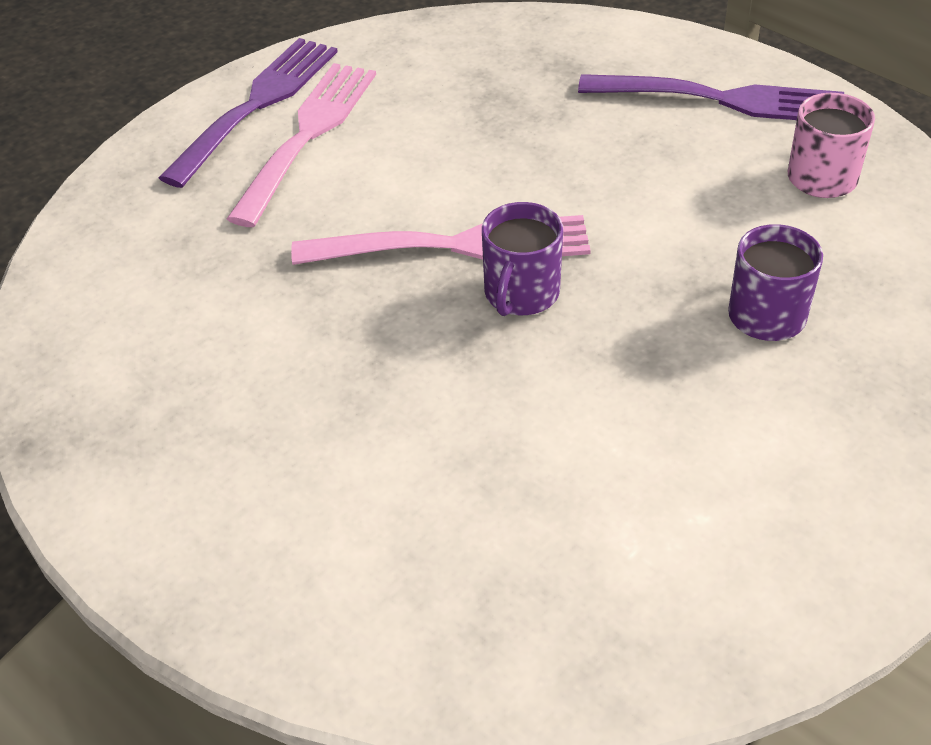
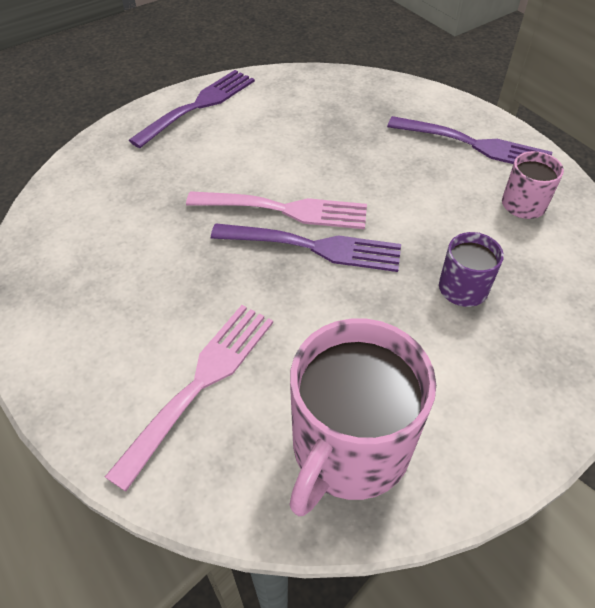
camera: 10 degrees right, 5 degrees up
(308, 135) = (221, 128): pink fork -> pink fork (201, 382)
(521, 294) = (315, 247): purple mug -> purple fork
(665, 572) = (349, 448): none -> pink mug

